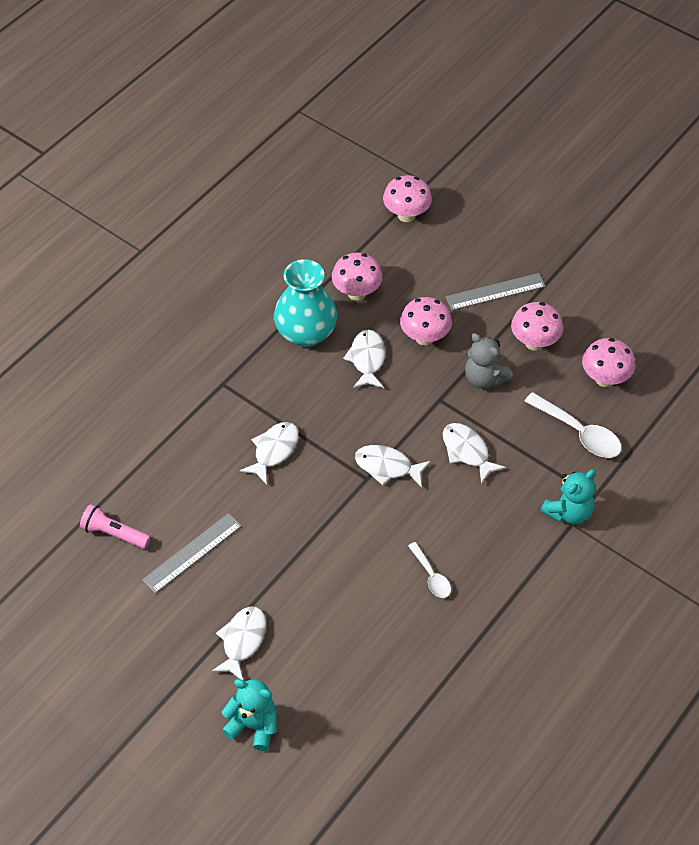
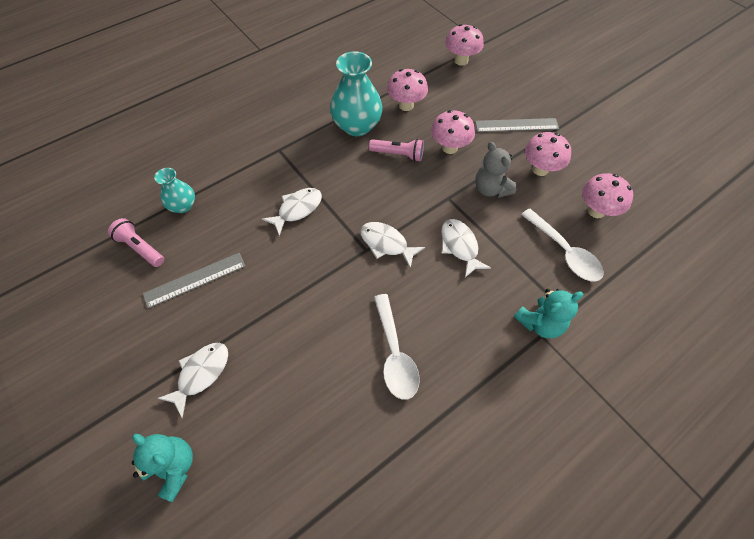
camera: 15 degrees right, 5 degrees up
(139, 476) = (183, 206): none -> turquoise vase
(367, 359) = (398, 154): white fish -> pink flashlight
(431, 576) = (395, 354): white spoon -> white spoon, size x1.67

